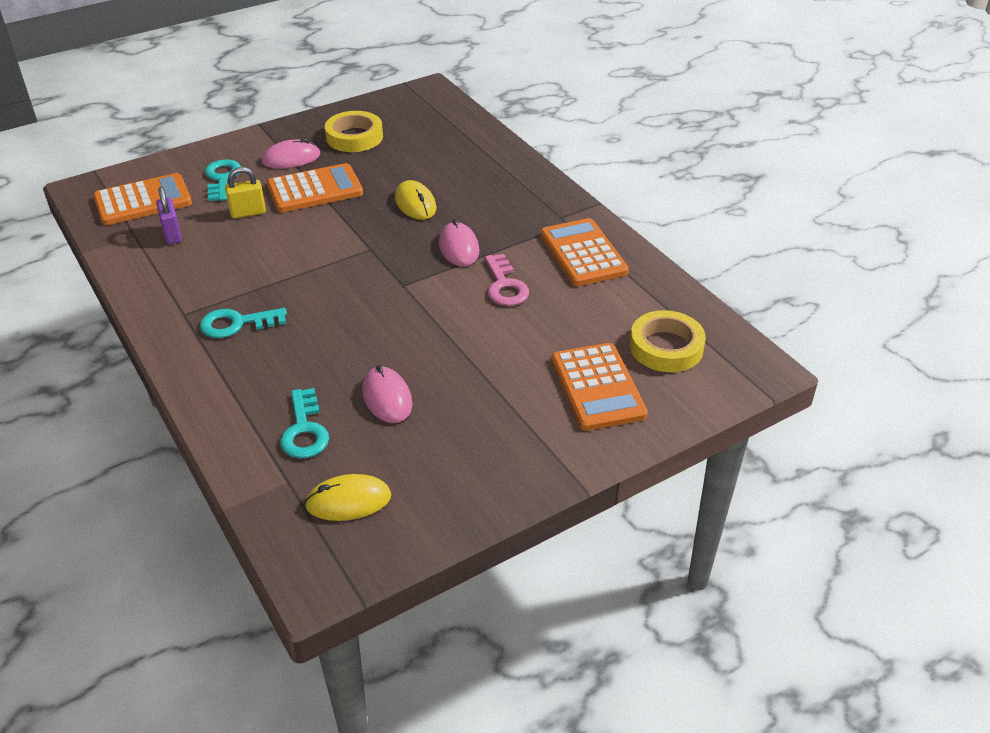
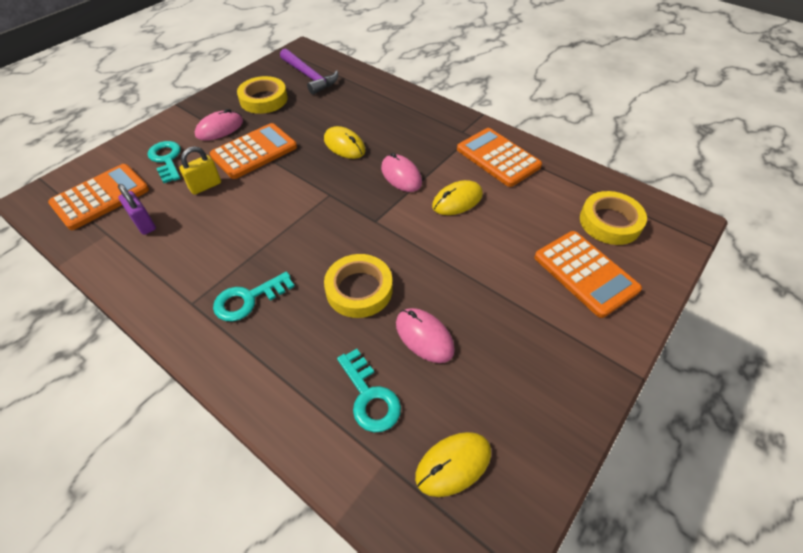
camera: 20 degrees left, 10 degrees up
(348, 342) = (359, 289): none -> yellow tape
(419, 122) = (309, 77): none -> purple hammer
(505, 286) = (457, 200): pink key -> yellow mouse

